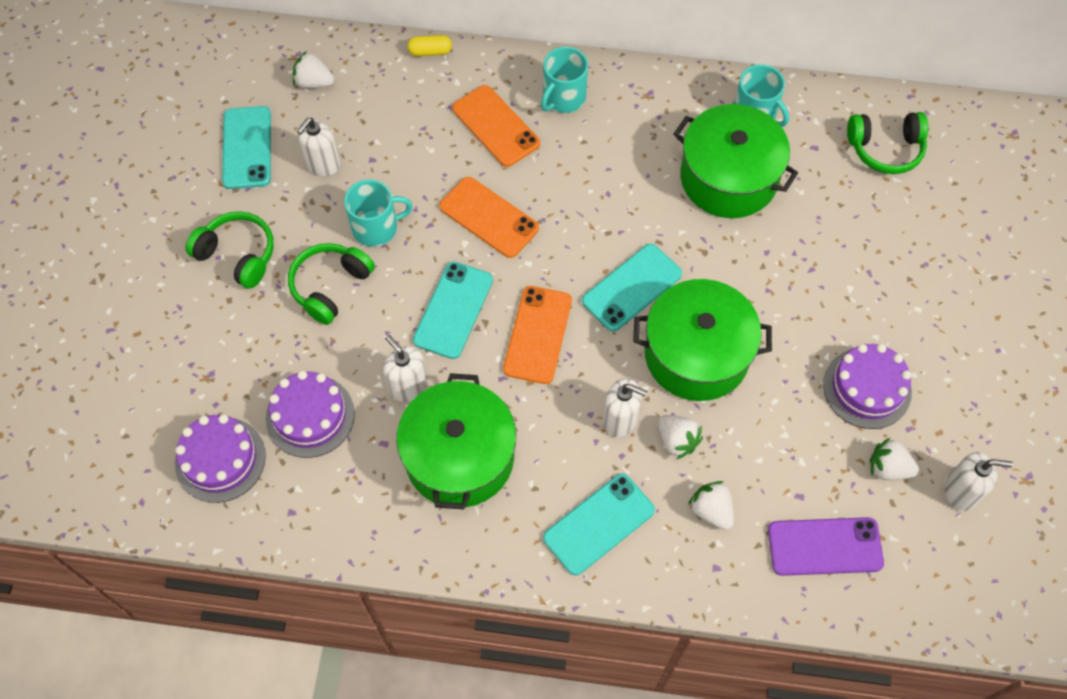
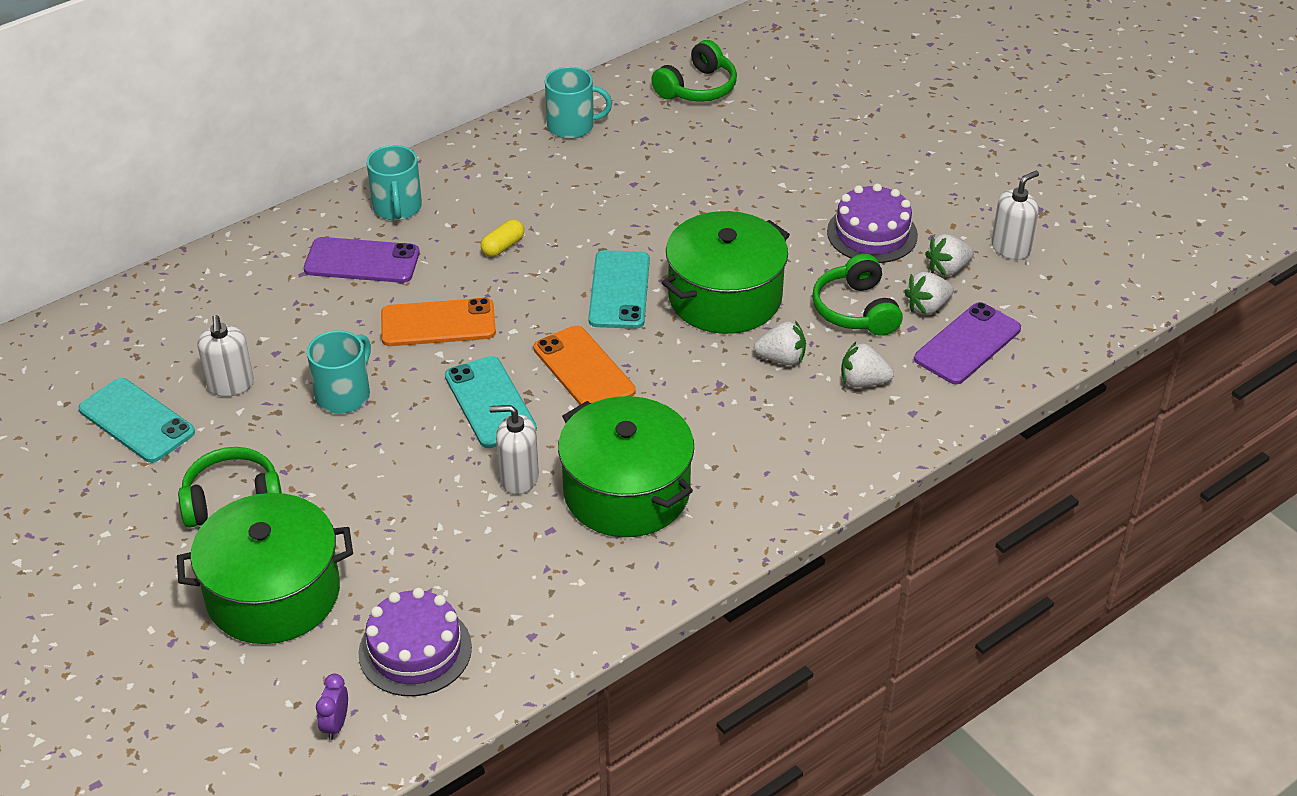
camera: 45 degrees left, 20 degrees down
(129, 470) = (336, 724): none -> purple clock
(310, 416) = (458, 560): purple cake -> none
(314, 82) = (143, 335): white strawberry -> white strawberry (927, 307)
(330, 286) = (355, 462): green headphones -> green headphones (856, 310)
(430, 51) = (231, 248): yellow capsule -> yellow capsule (503, 246)
(496, 126) = (362, 261): orange phone -> purple phone
(599, 524) = (793, 451): turquoise phone -> none
(620, 419) = (721, 376): white soap dispenser -> none
(728, 178) = (603, 176): green pot -> green pot (273, 593)

